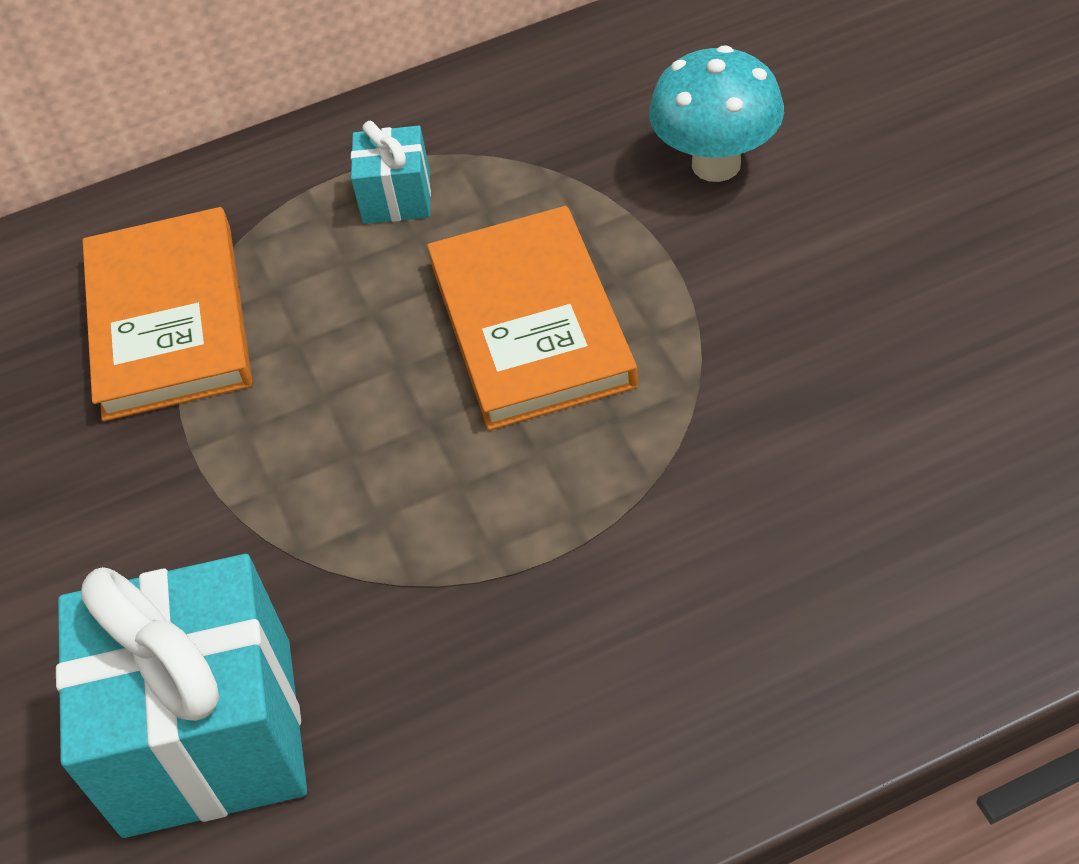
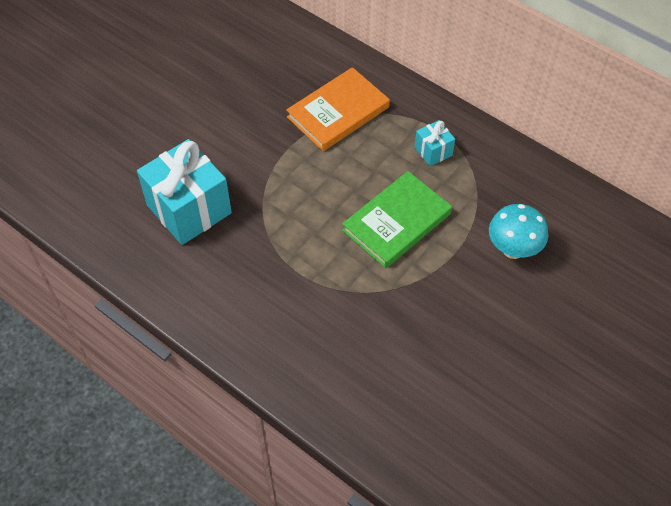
camera: 55 degrees right, 5 degrees up
(531, 324) = (396, 222): orange book -> green book

